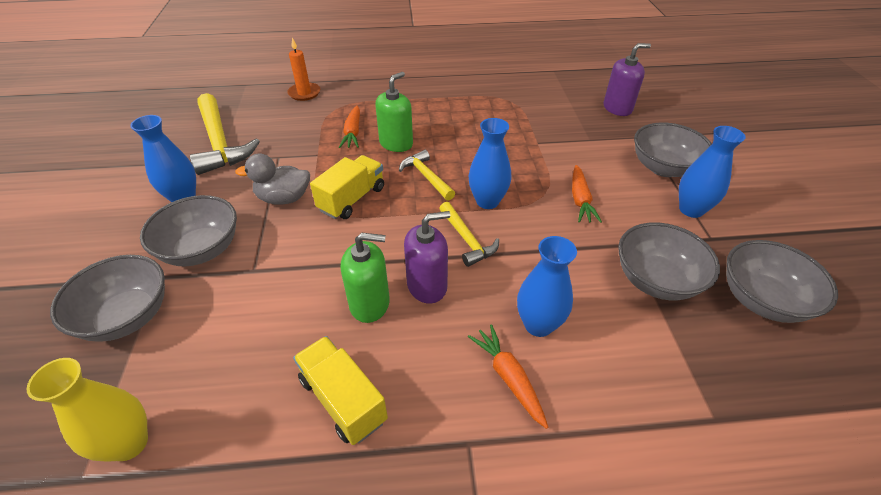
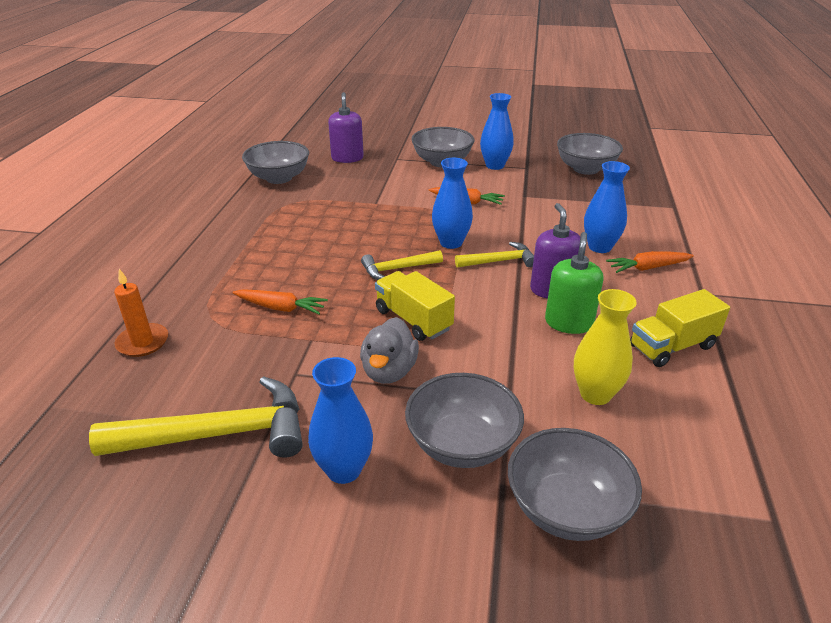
camera: 75 degrees left, 10 degrees down
(129, 443) = (732, 485): yellow vase -> yellow vase (595, 394)
(396, 143) = (325, 280): green soap dispenser -> none
(656, 280) = (563, 195): grey bowl -> grey bowl (279, 178)

